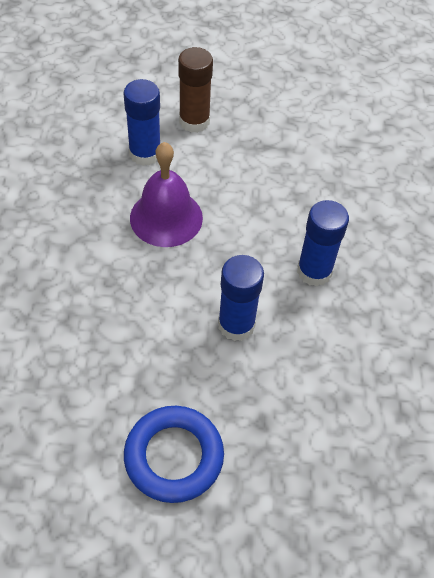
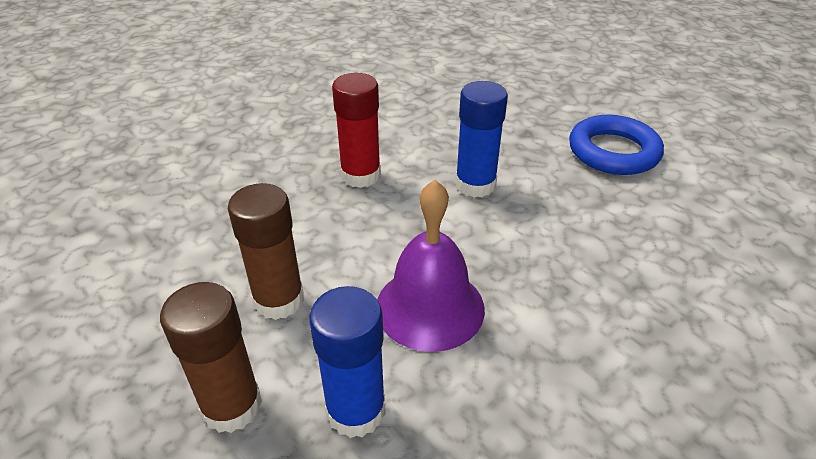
camera: 130 degrees left, 15 degrees down
(239, 167) = (279, 300): none -> brown glue stick
(314, 271) = (361, 175): blue glue stick -> red glue stick

